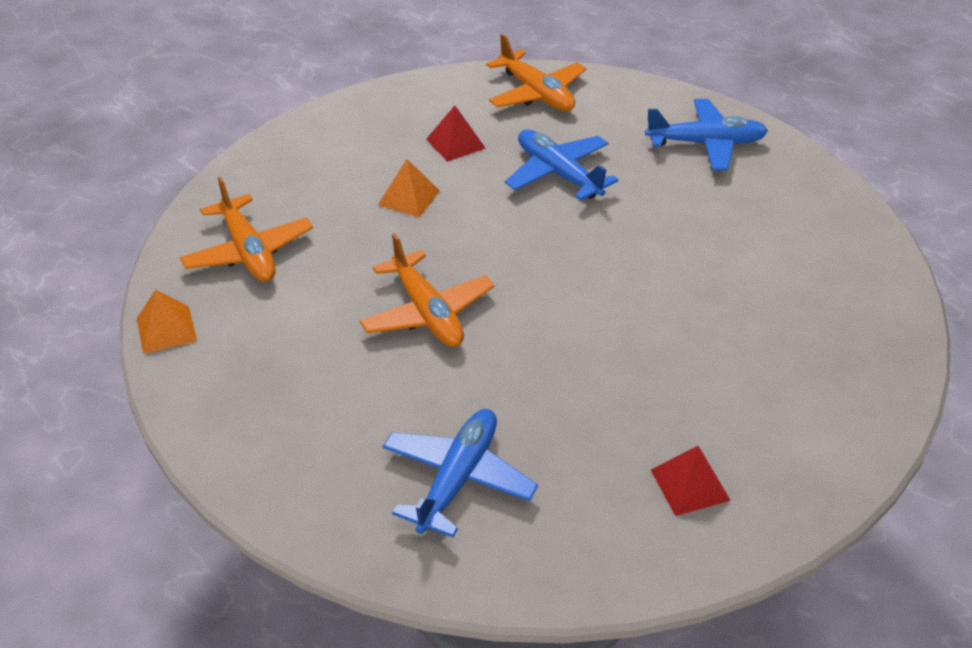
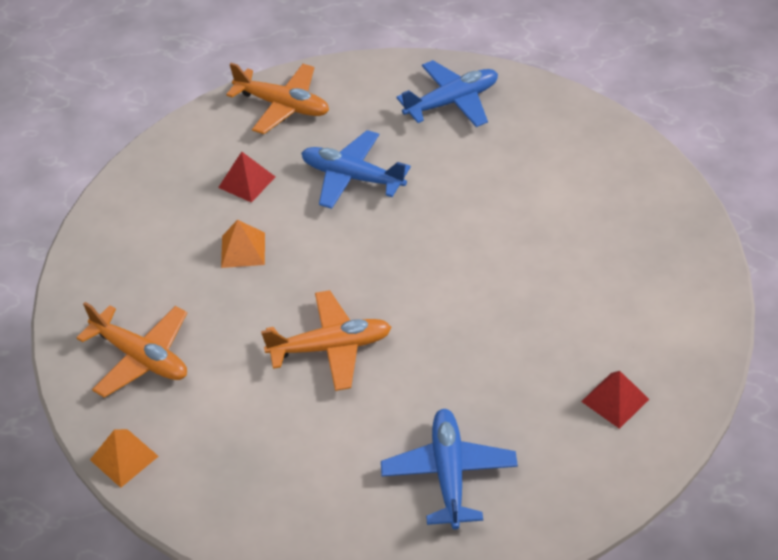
camera: 25 degrees left, 5 degrees up
(427, 312) = (331, 347): orange plane -> orange plane turned 45 degrees counterclockwise

